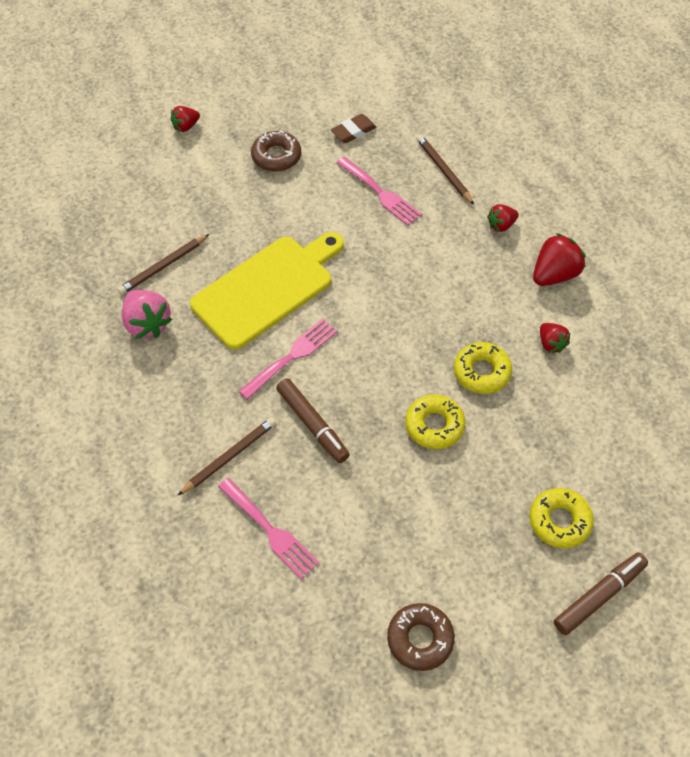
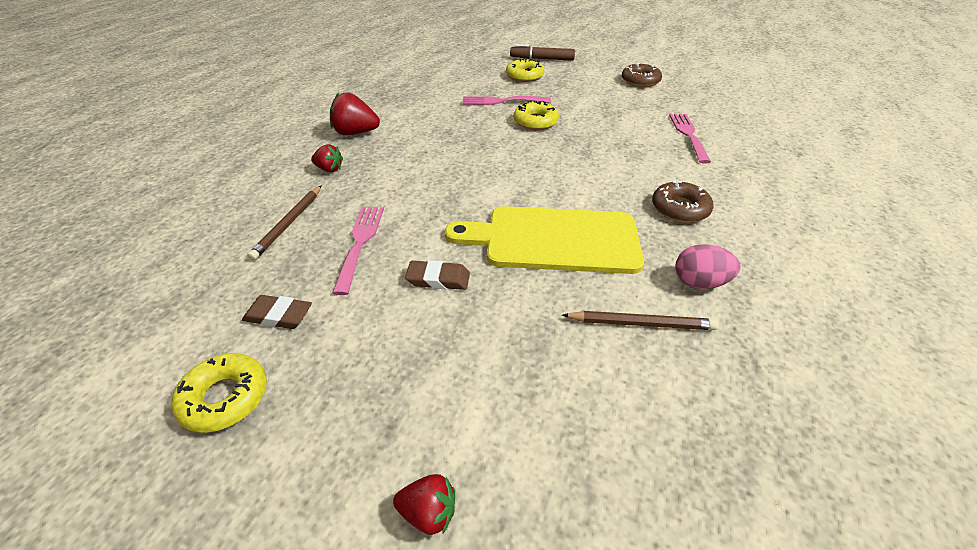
camera: 135 degrees left, 15 degrees down
(147, 324) = (699, 282): pink strawberry -> pink egg
(229, 456) = (688, 171): brown pencil -> none
(276, 156) = (386, 353): brown donut -> brown donut (680, 208)
(291, 357) = (586, 191): pink fork -> pink fork (502, 101)
(303, 208) = (438, 279): none -> brown eraser
(312, 424) = (611, 156): brown marker -> none
(482, 372) = (474, 124): yellow donut -> yellow donut (225, 397)
(551, 344) = (418, 114): red strawberry -> none

